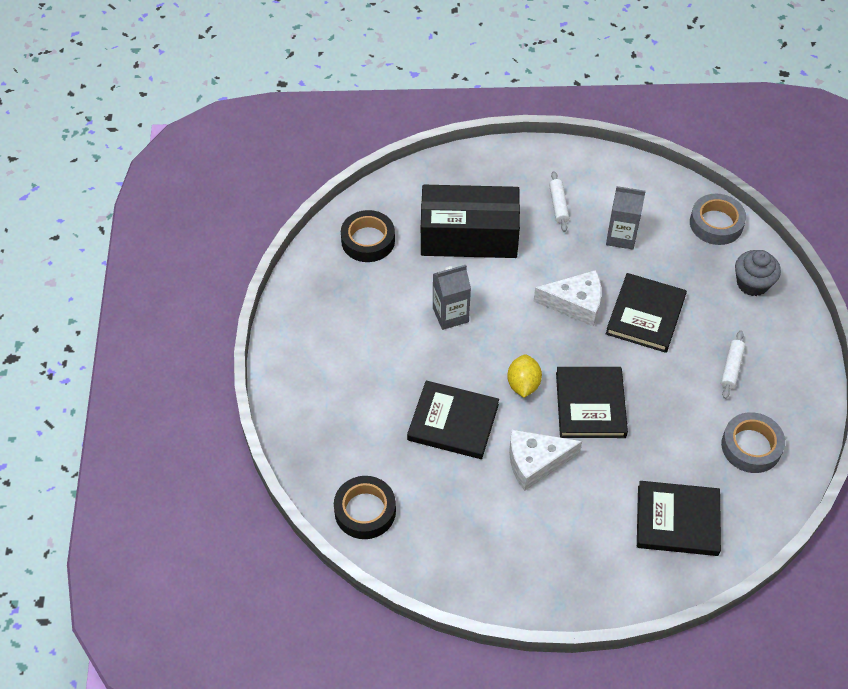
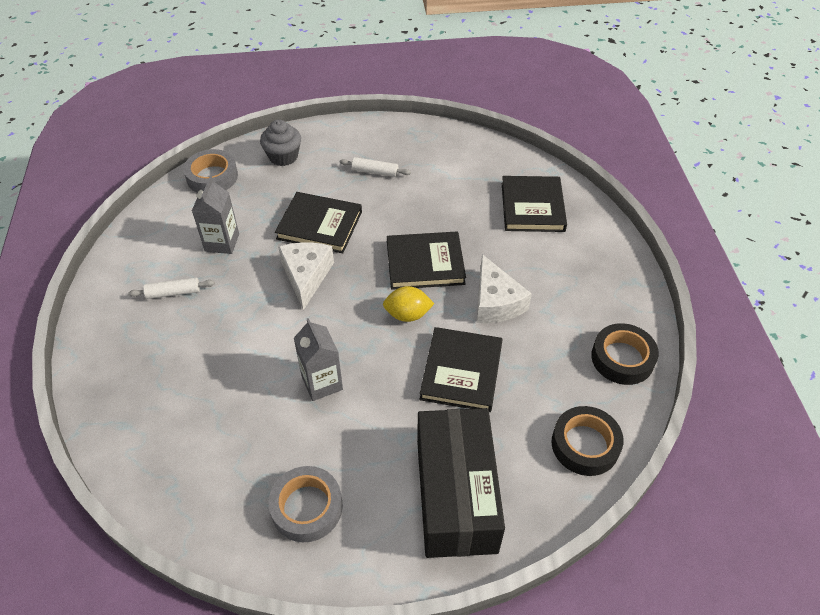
camera: 95 degrees left, 5 degrees down
(368, 240) = (206, 480): black tape -> black tape (622, 358)
(469, 236) = (209, 372): black box -> black box (456, 494)
(751, 446) = (452, 163): grey tape -> grey tape (307, 507)

